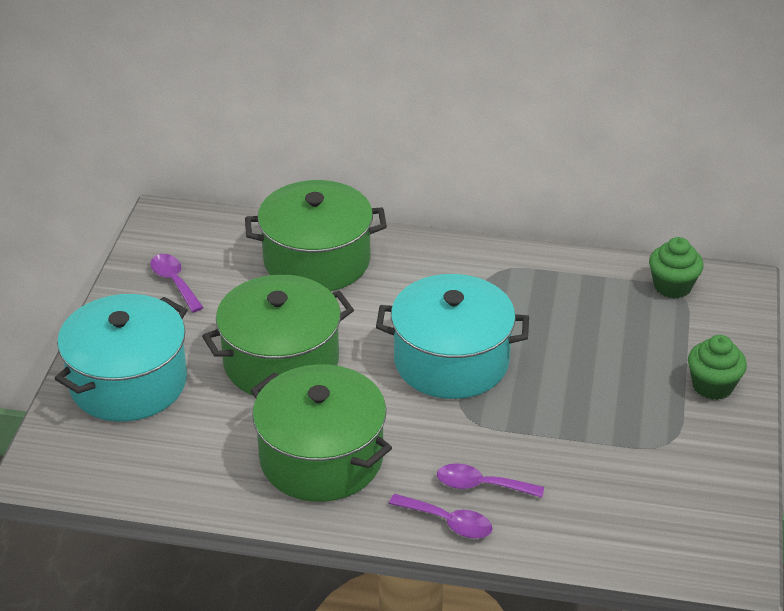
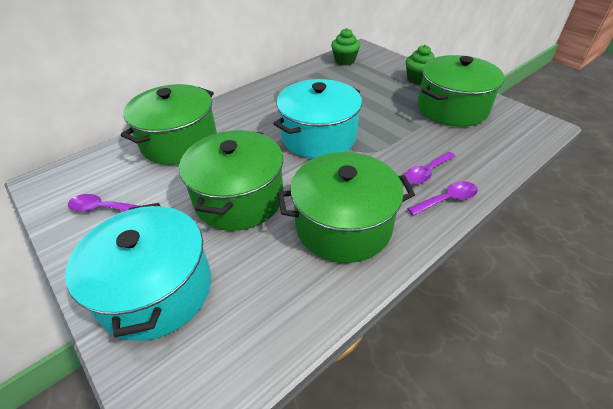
camera: 50 degrees left, 5 degrees up
(667, 453) = (452, 108): none -> green pot

